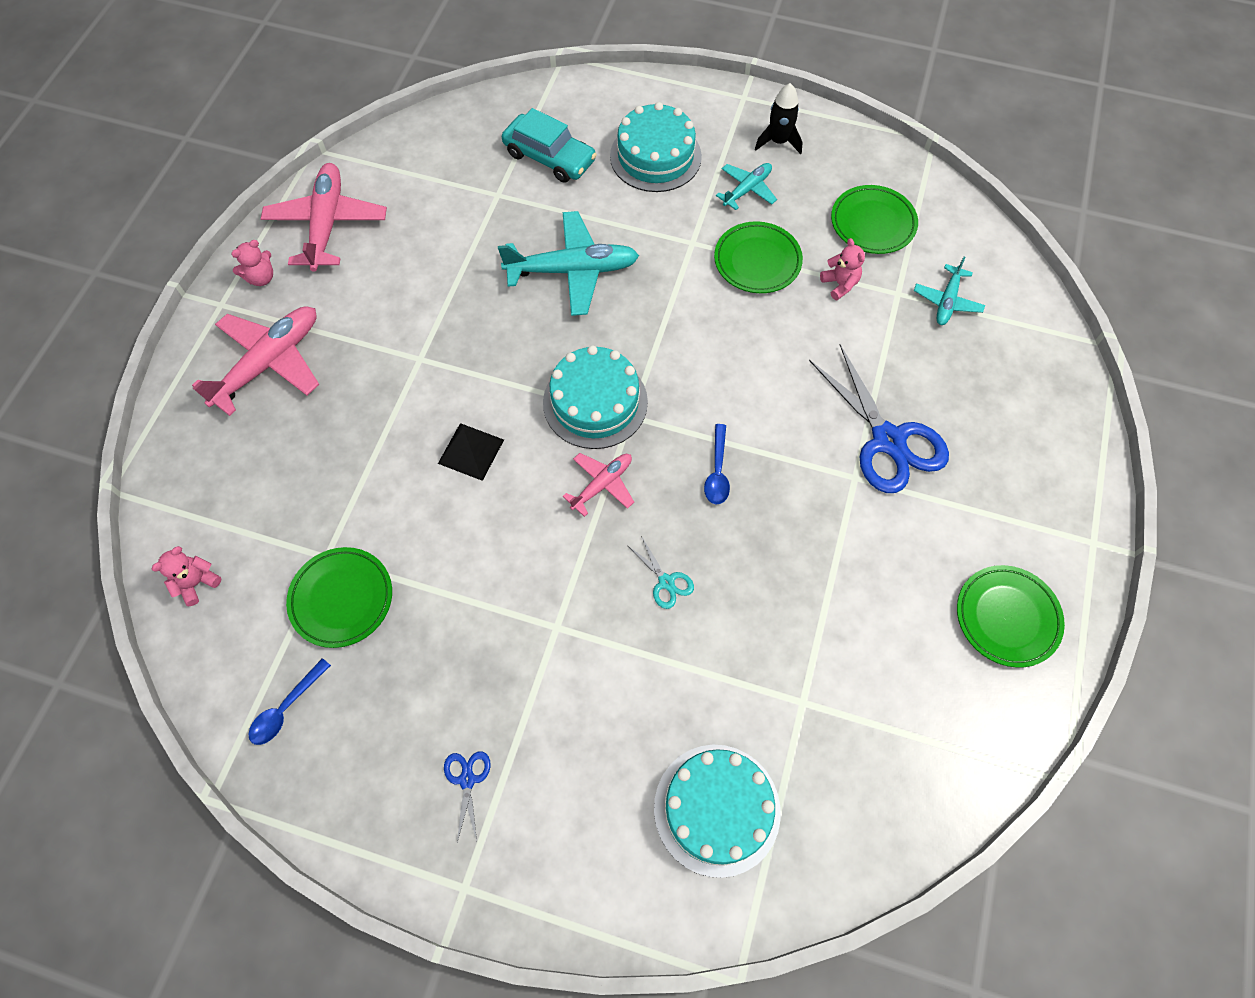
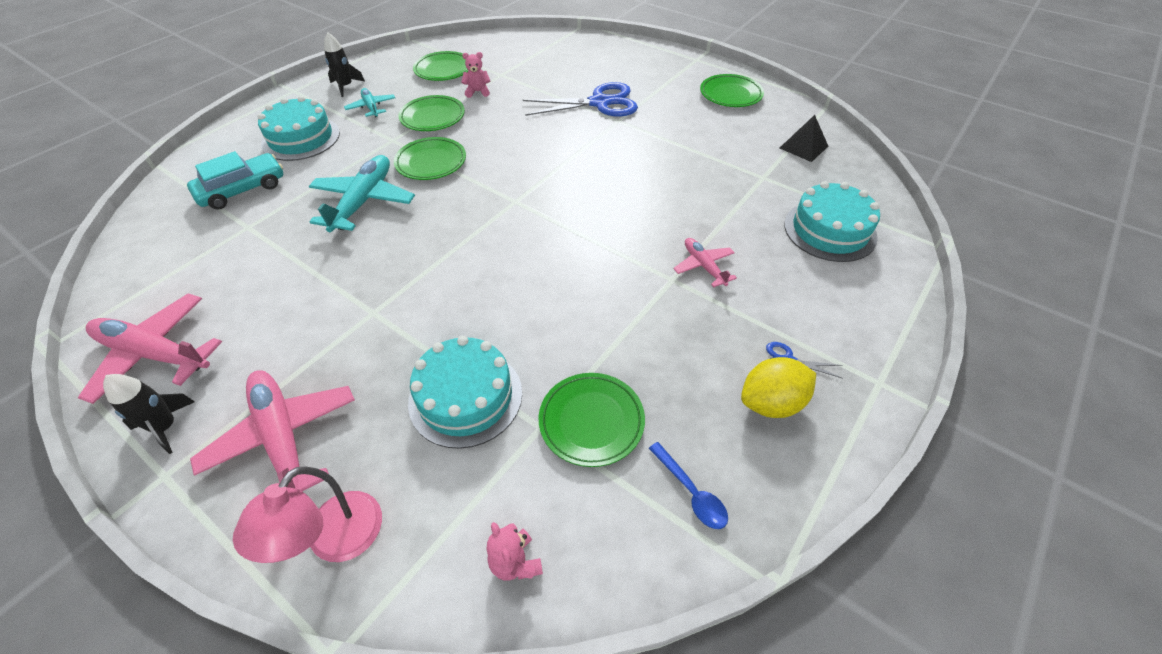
camera: 70 degrees left, 15 degrees down
(191, 447) = (335, 541): none -> pink lamp
(261, 278) = (166, 427): pink teddy bear -> black rocket
(405, 768) = (771, 403): none -> yellow lemon
(471, 451) = (490, 297): black pyramid -> black pyramid (803, 147)
(595, 402) = (491, 216): turquoise cake -> turquoise cake (465, 397)
(602, 484) = (564, 228): pink plane -> pink plane (703, 266)
(666, 301) = (431, 162): none -> green plate
(666, 582) = (657, 215): turquoise scissors -> none
(717, 471) = (584, 172): blue spoon -> none
(947, 301) = (519, 61): turquoise plane -> none

